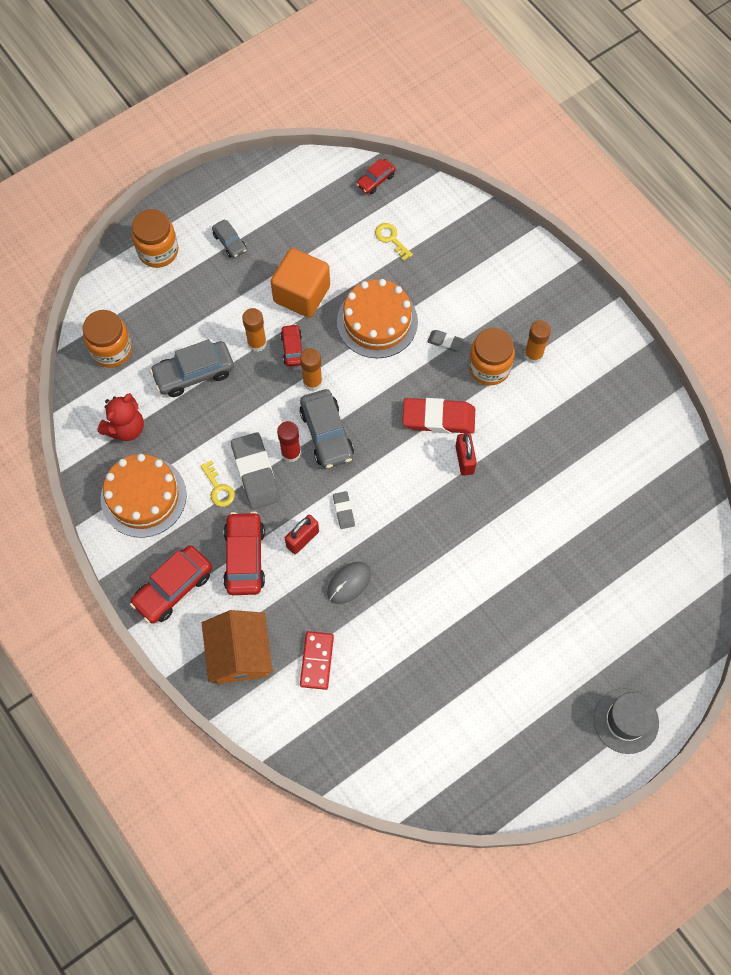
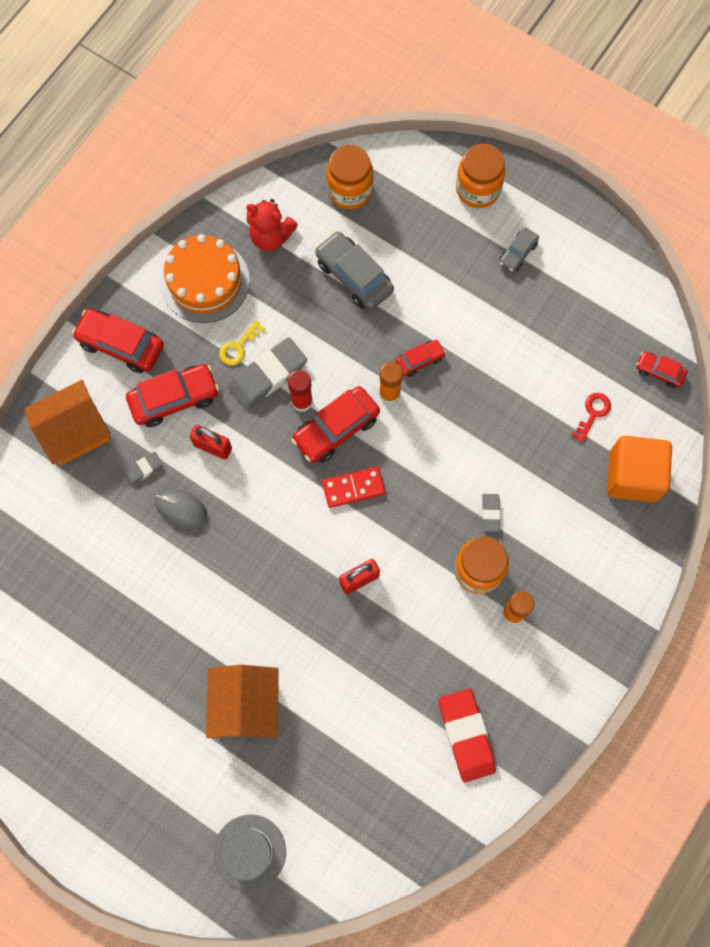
camera: 70 degrees right, 5 degrees up
(257, 343) = (412, 323): orange glue stick -> none
(301, 294) = (487, 346): orange cube -> orange cube (633, 476)
(316, 661) = (90, 506): red domino -> red domino (353, 487)
(327, 434) = (336, 429): grey car -> red car
(343, 511) = (257, 476): grey eraser -> grey eraser (143, 469)
(377, 321) = (486, 434): orange cake -> none
(391, 239) = (593, 414): yellow key -> red key
(438, 418) = (397, 536): red eraser -> red eraser (466, 735)
(540, 584) = (245, 705): none -> orange house
(626, 721) = (124, 844): grey hat -> grey hat (249, 852)

